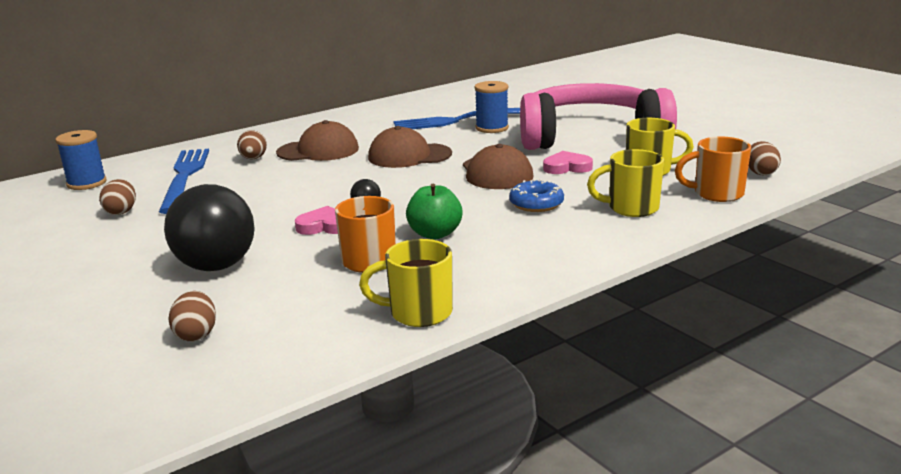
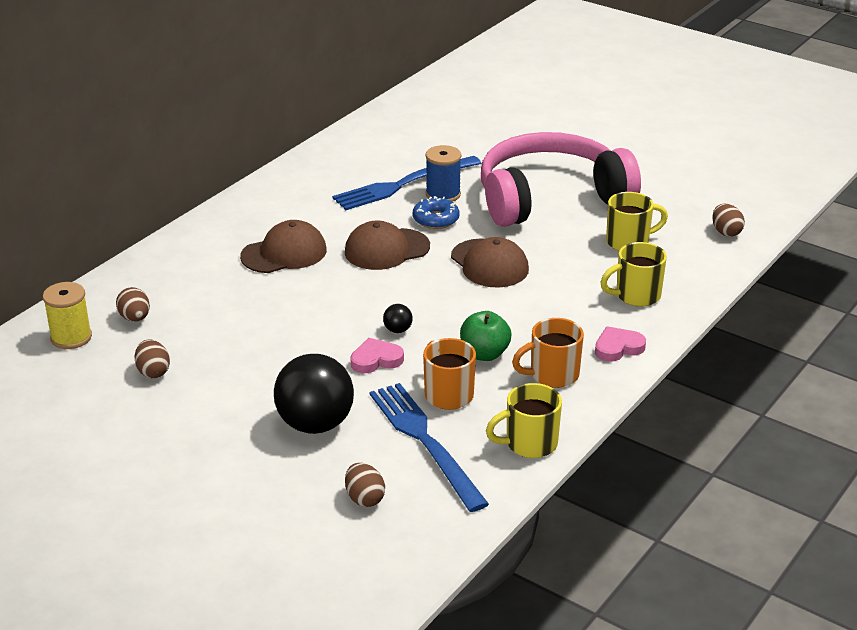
camera: 20 degrees left, 10 degrees up
(86, 183) = (71, 337): blue spool -> yellow spool
(185, 177) = (173, 313): blue fork -> blue fork (425, 441)
(253, 159) = (223, 275): brown egg -> brown egg (135, 318)
(536, 204) = (551, 302): blue donut -> blue donut (436, 219)
(567, 167) = (551, 247): pink heart -> pink heart (618, 348)
(716, 194) = (699, 266): orange mug -> orange mug (552, 375)

